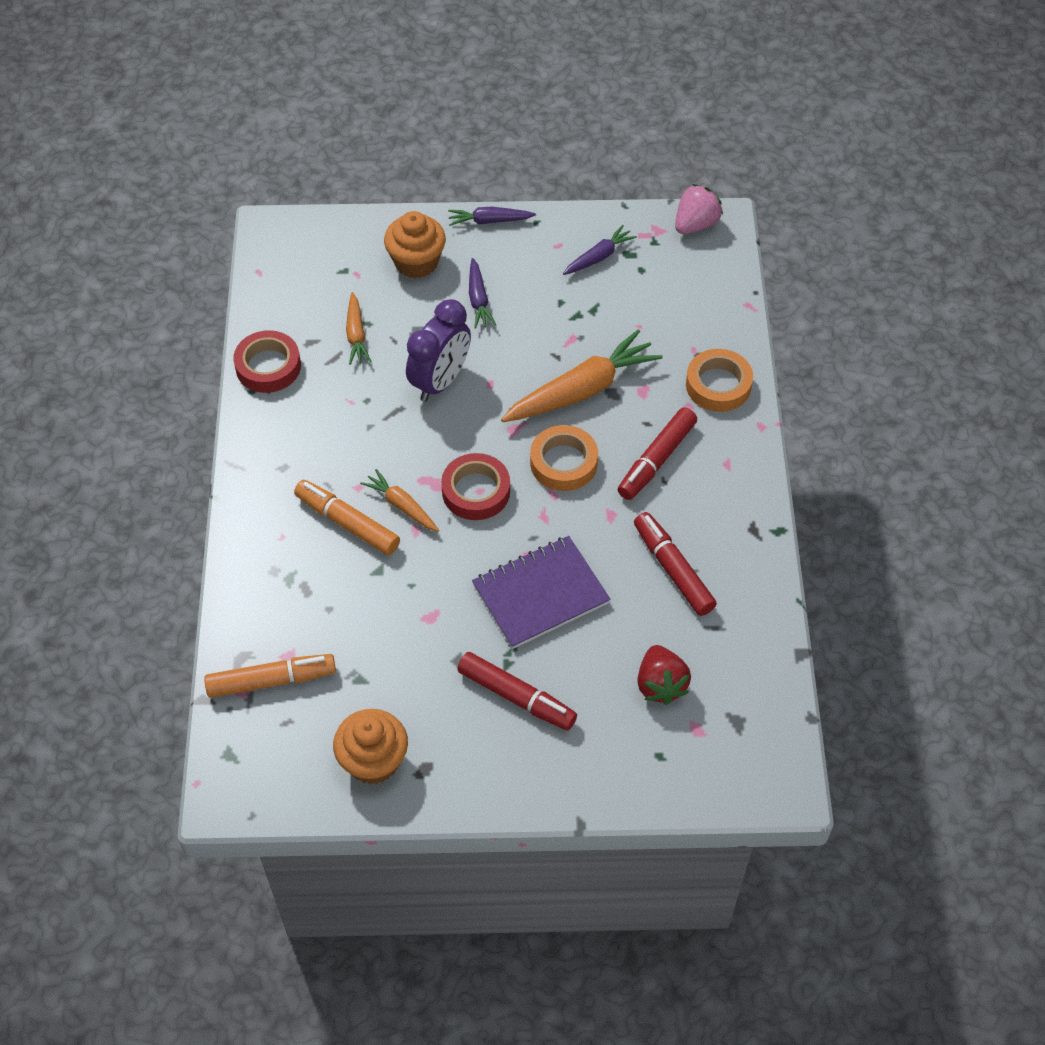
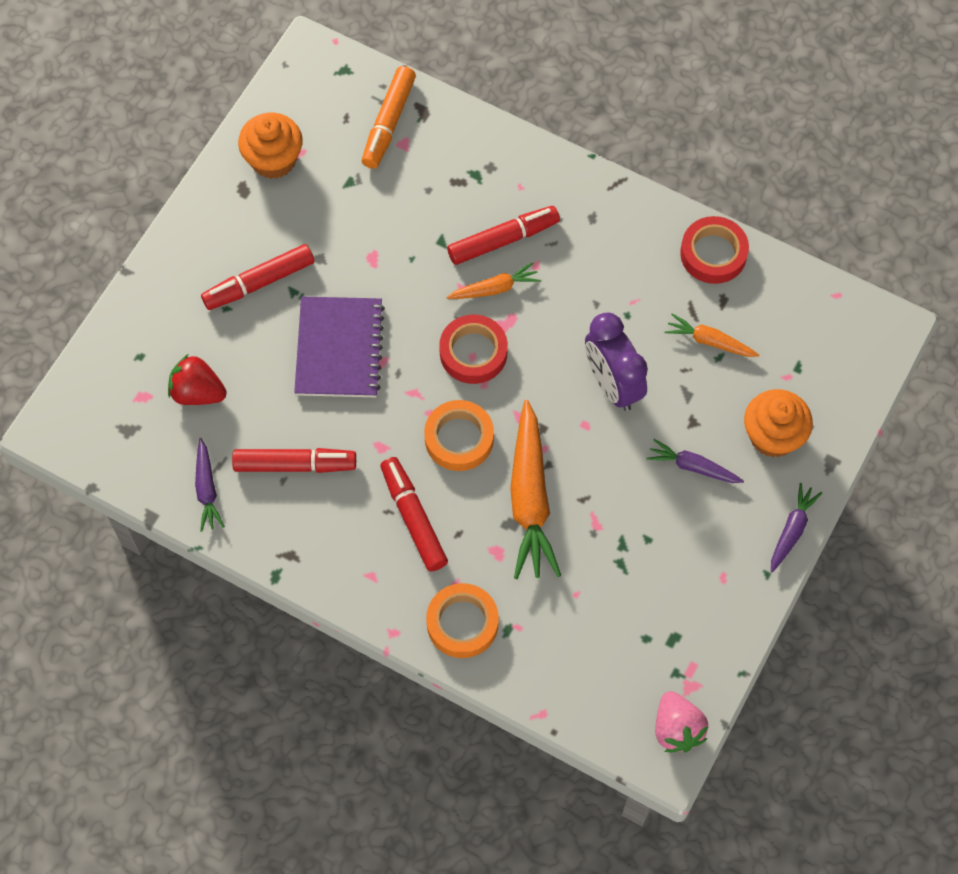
camera: 120 degrees right, 10 degrees up
(347, 523) = (503, 240): orange marker -> red marker
(599, 257) = (685, 607): purple carrot -> purple carrot (207, 489)

